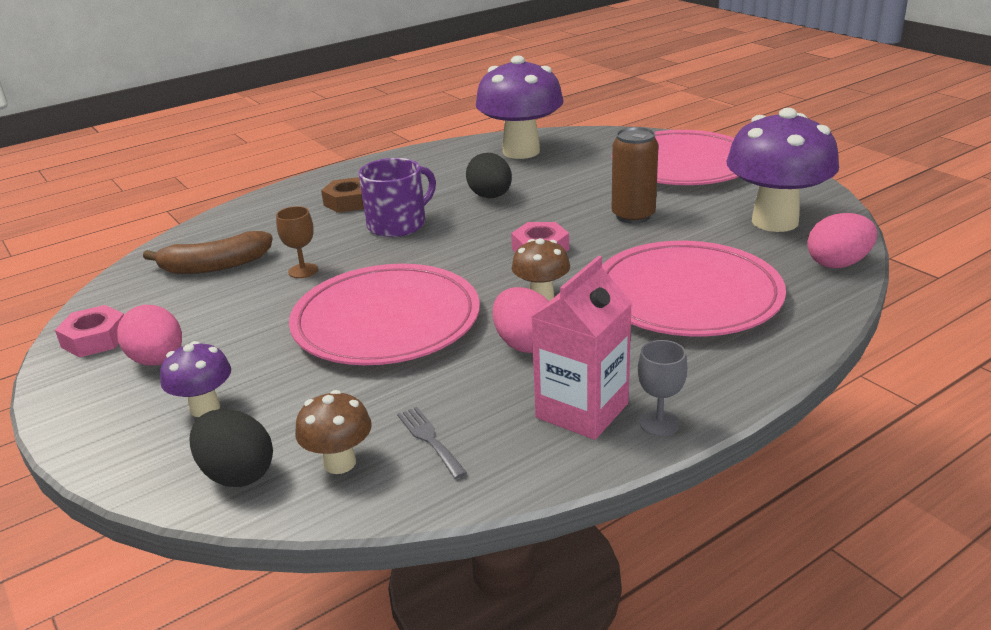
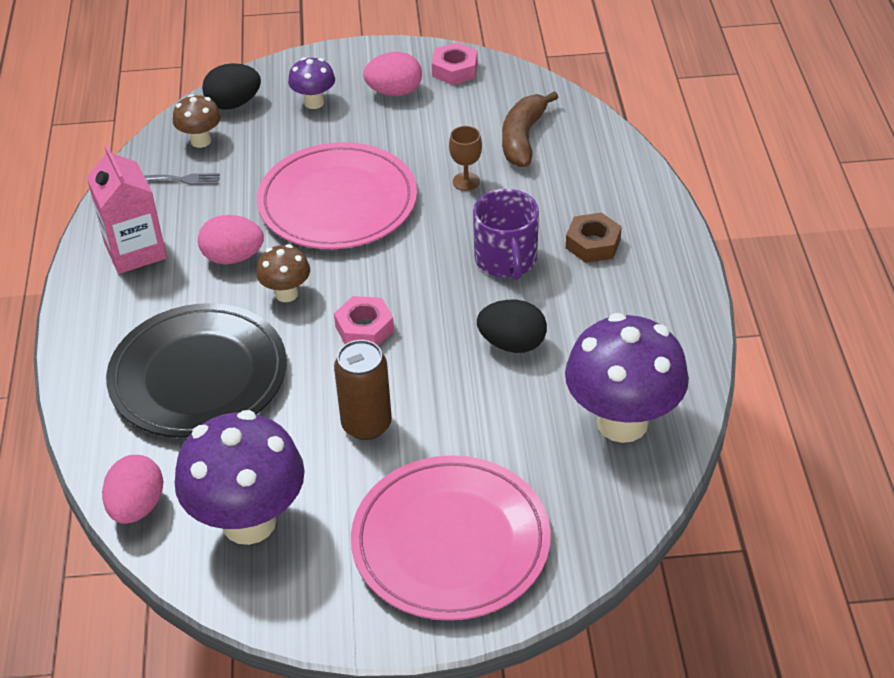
camera: 120 degrees right, 15 degrees up
(659, 423) = (86, 277): grey goblet -> none
(687, 295) = (198, 376): pink plate -> black plate

